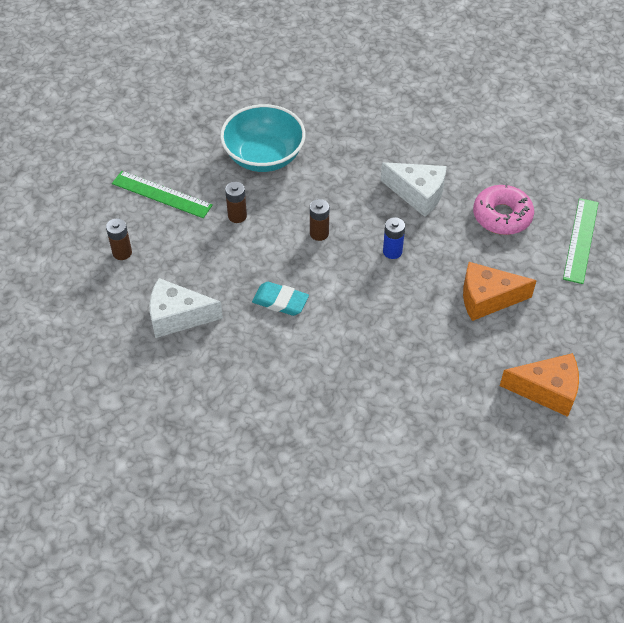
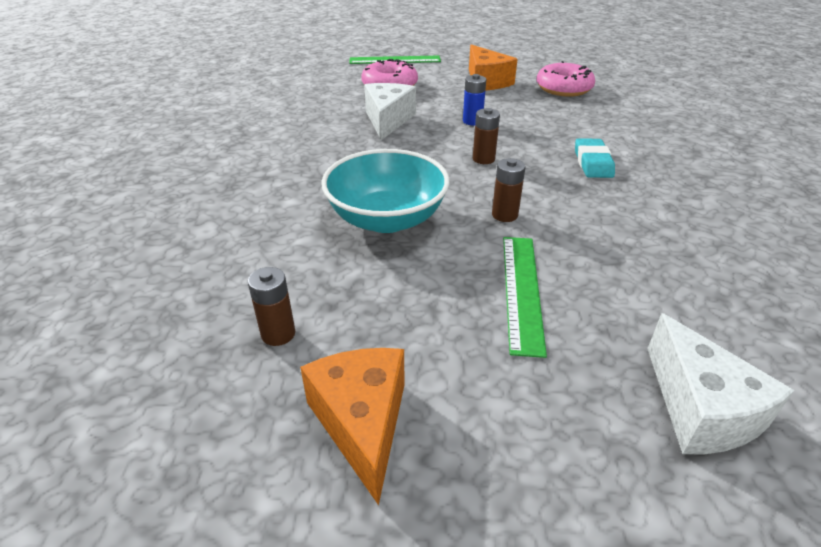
camera: 110 degrees left, 15 degrees down
(122, 252) = (659, 295): brown battery -> brown battery (278, 334)
(177, 316) = (690, 219): white cheese -> white cheese (700, 409)
(444, 360) = (563, 88): none -> pink donut
(547, 390) = (546, 58): orange cheese -> orange cheese (362, 423)

